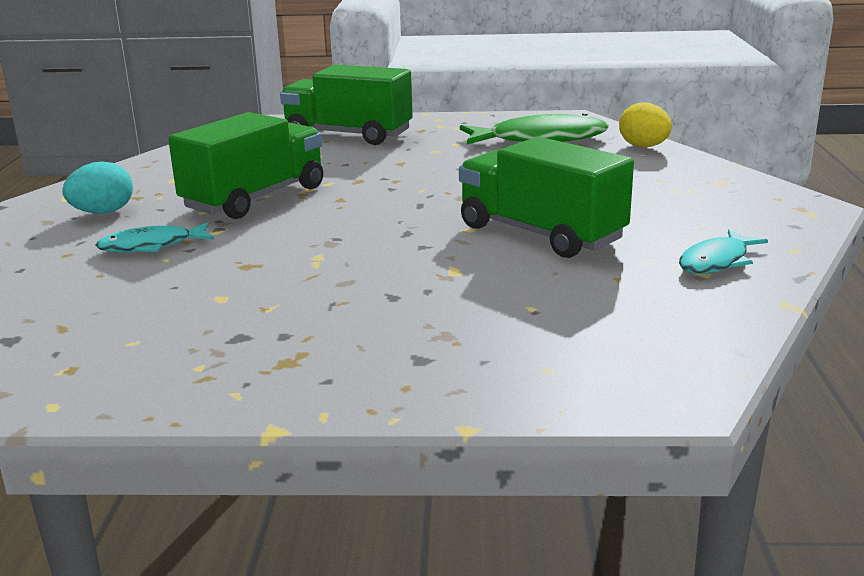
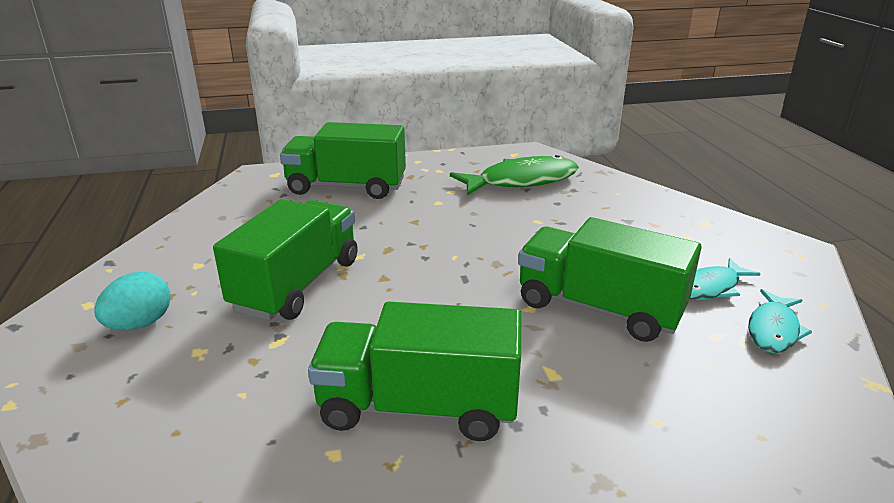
camera: 15 degrees left, 5 degrees up
(151, 246) = (217, 374): turquoise fish -> turquoise fish (710, 287)
(313, 279) = (419, 407): none -> green truck
(643, 147) = (613, 184): yellow egg -> none

